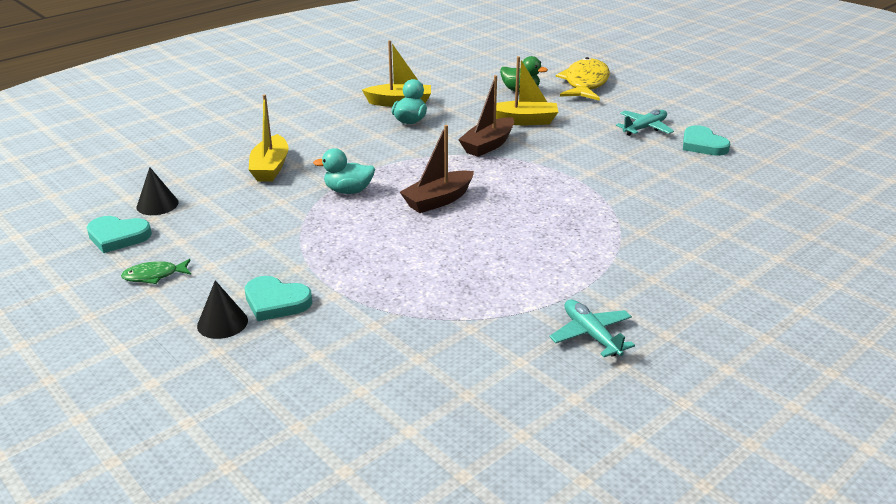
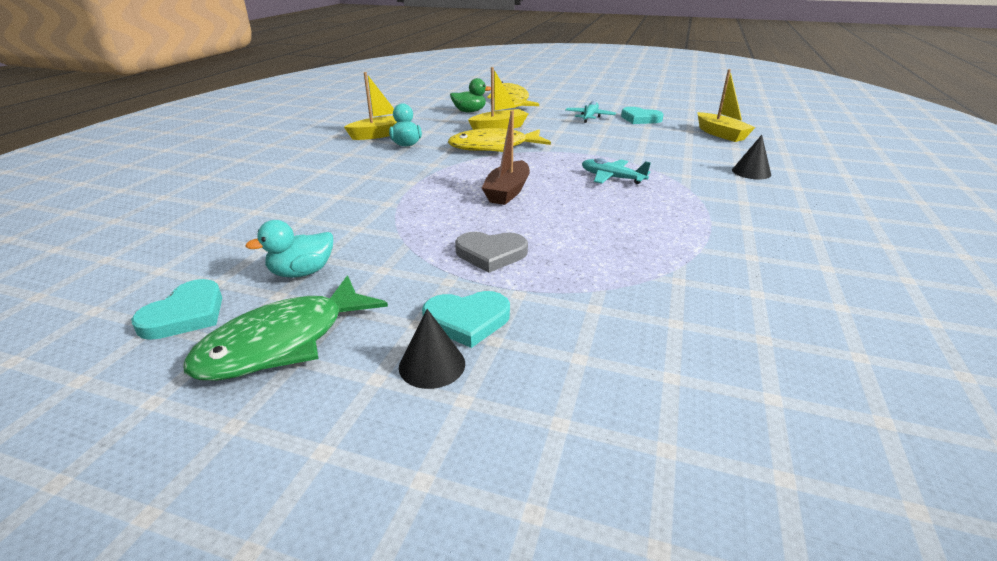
camera: 30 degrees left, 0 degrees up
(118, 236) = (185, 314): turquoise heart -> turquoise heart turned 45 degrees counterclockwise
(154, 276) = (283, 342): green fish -> green fish, size x2.08
(157, 205) = (209, 267): black cone -> black cone (751, 172)
(270, 168) = (312, 204): yellow boat -> yellow boat (721, 134)
(348, 191) = (416, 204): turquoise duck -> turquoise duck (302, 272)
(353, 256) = (491, 254): none -> grey heart
(488, 145) = (494, 147): brown boat -> yellow fish
(591, 335) = (771, 253): turquoise plane -> turquoise plane (612, 178)

